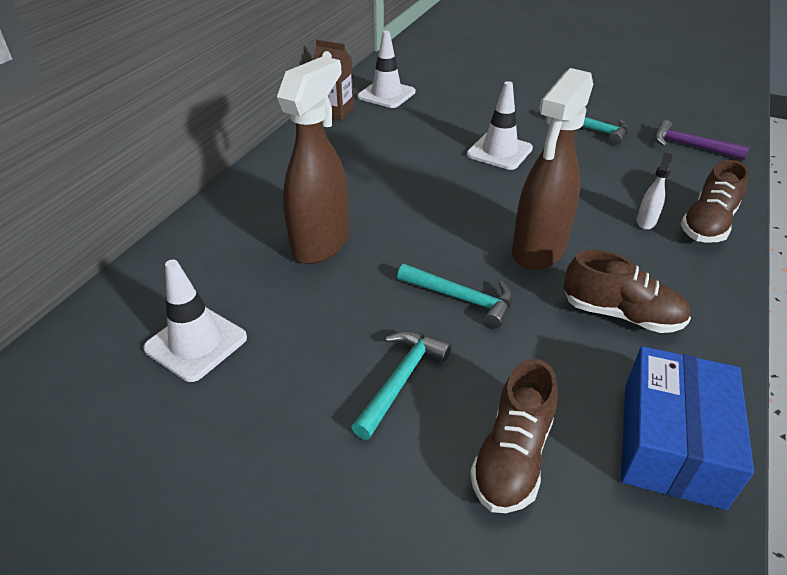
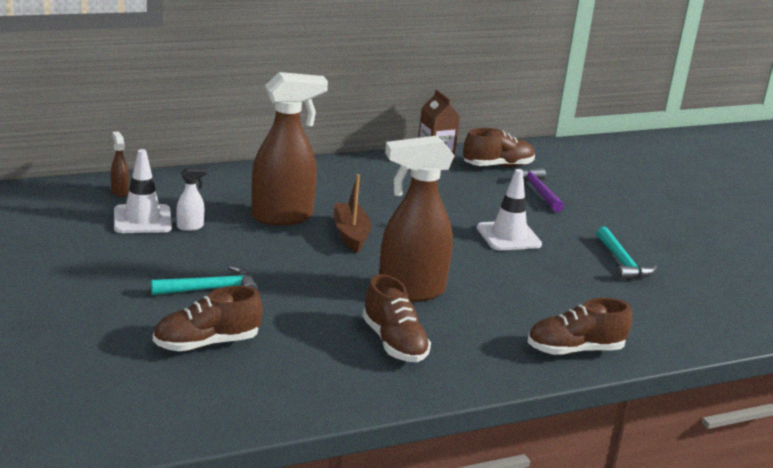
camera: 40 degrees right, 15 degrees down
(114, 323) = (119, 192): none -> brown spray bottle
(386, 94) = (498, 166): white traffic cone -> brown shoe
(402, 224) = (351, 234): none -> brown boat
(461, 298) = (312, 282): turquoise hammer -> none
(646, 222) = (528, 323): white spray bottle -> white spray bottle (190, 227)
(671, 443) = (298, 393): blue box -> none
(691, 146) = (689, 314): purple hammer -> purple hammer (538, 191)

